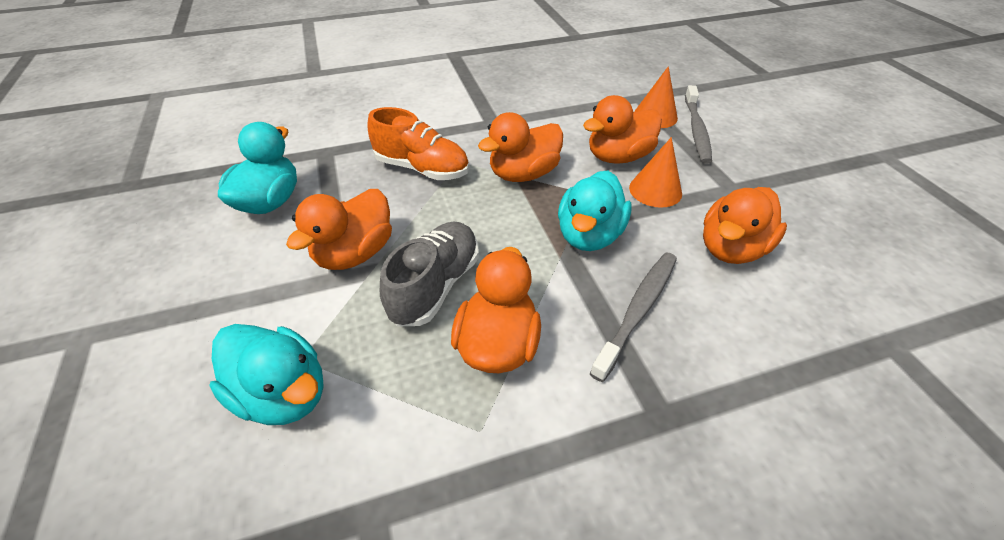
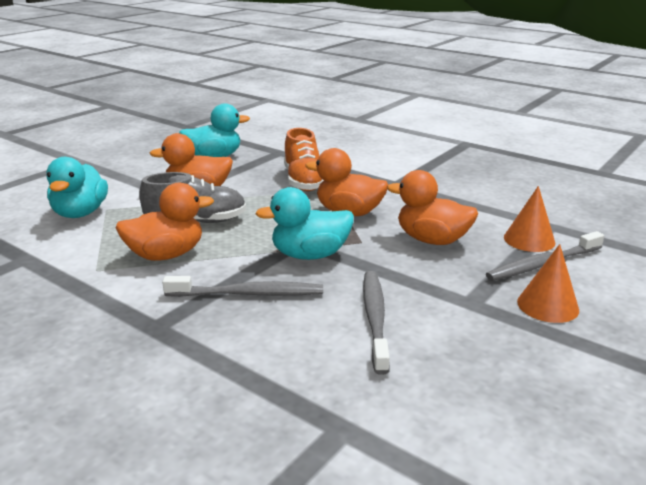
camera: 55 degrees right, 20 degrees down
(655, 190) = (408, 267): orange cone -> orange cone (547, 305)
(731, 248) = (375, 318): orange duck -> grey toothbrush

